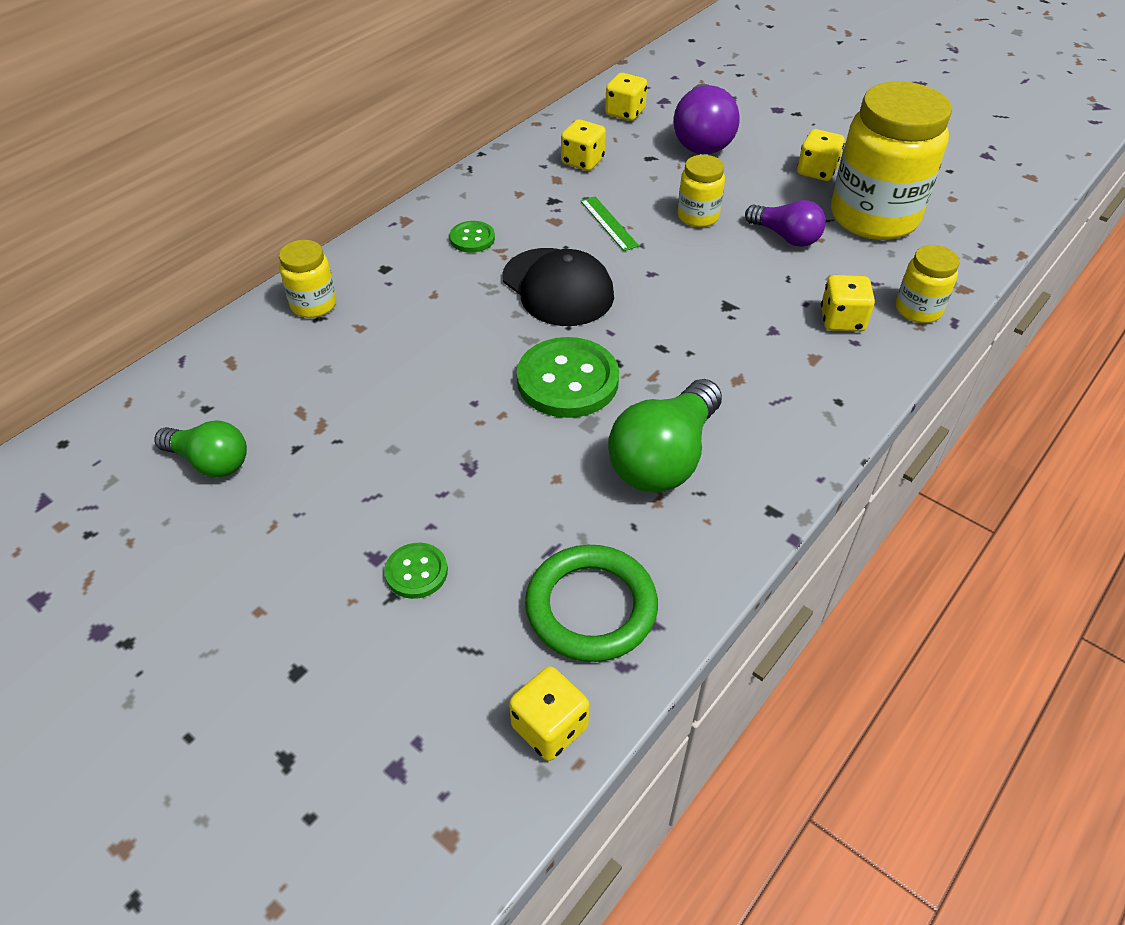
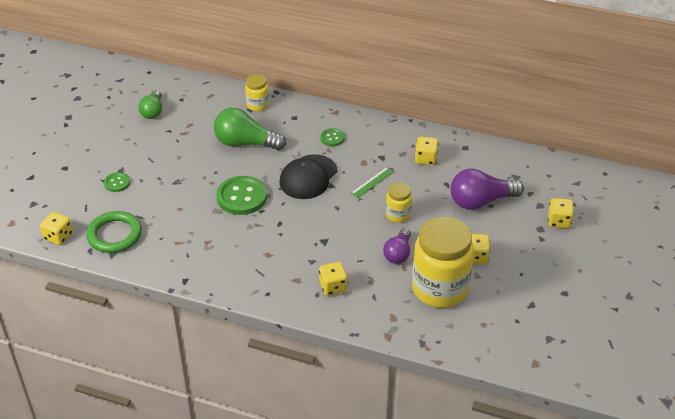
camera: 70 degrees right, 5 degrees down
(625, 113) = (489, 163): yellow dice -> yellow dice (559, 221)
(664, 458) = (204, 239): green light bulb -> green light bulb (245, 143)
(918, 310) = (357, 317): yellow jar -> none

